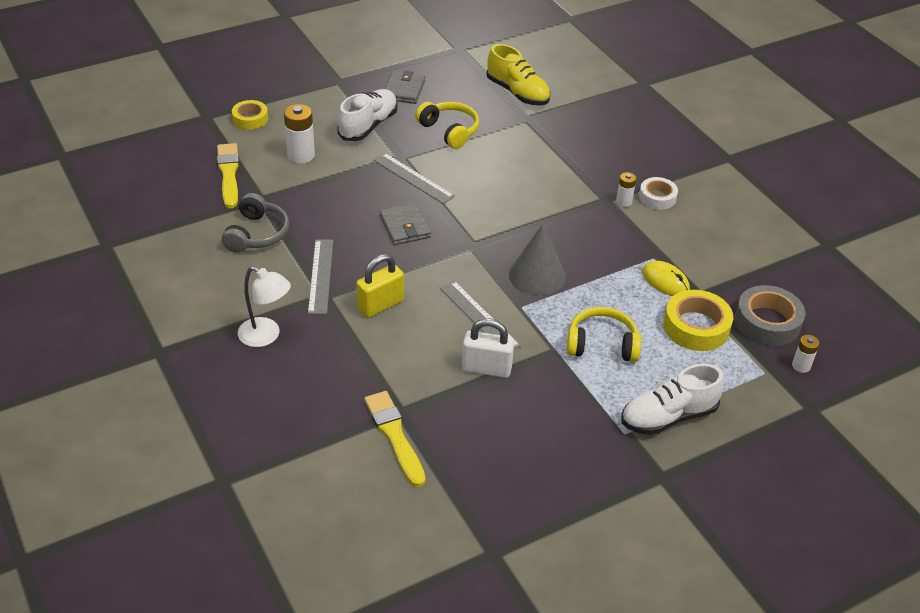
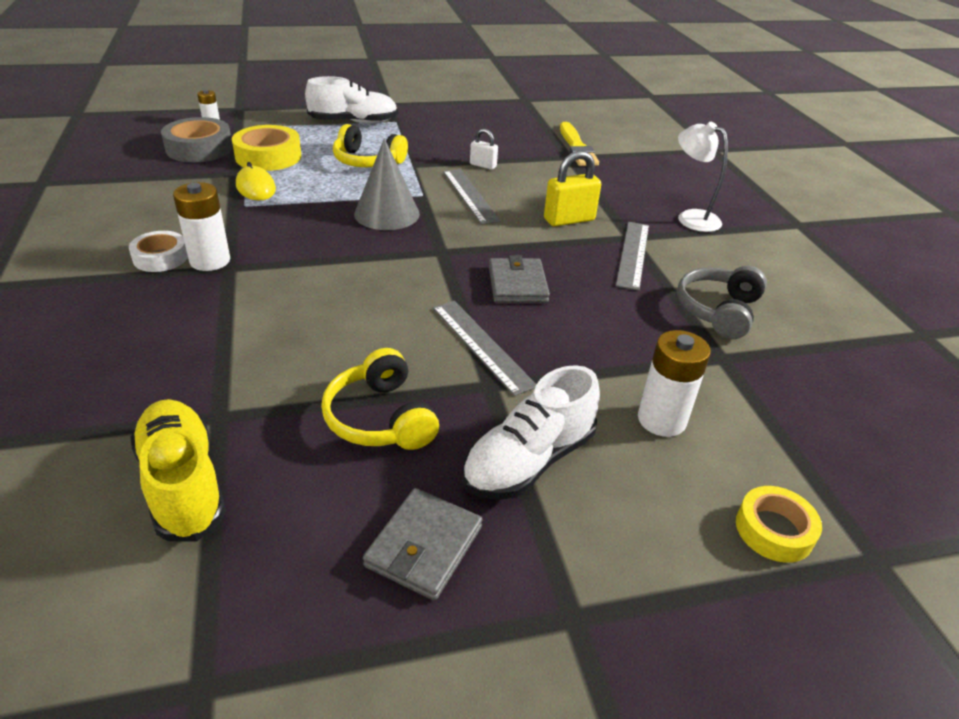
camera: 165 degrees left, 5 degrees down
(229, 174) = (784, 409): yellow brush -> none
(486, 369) = (483, 165): white padlock -> white padlock, size x0.59
(624, 202) = (210, 261): white battery -> white battery, size x1.74

